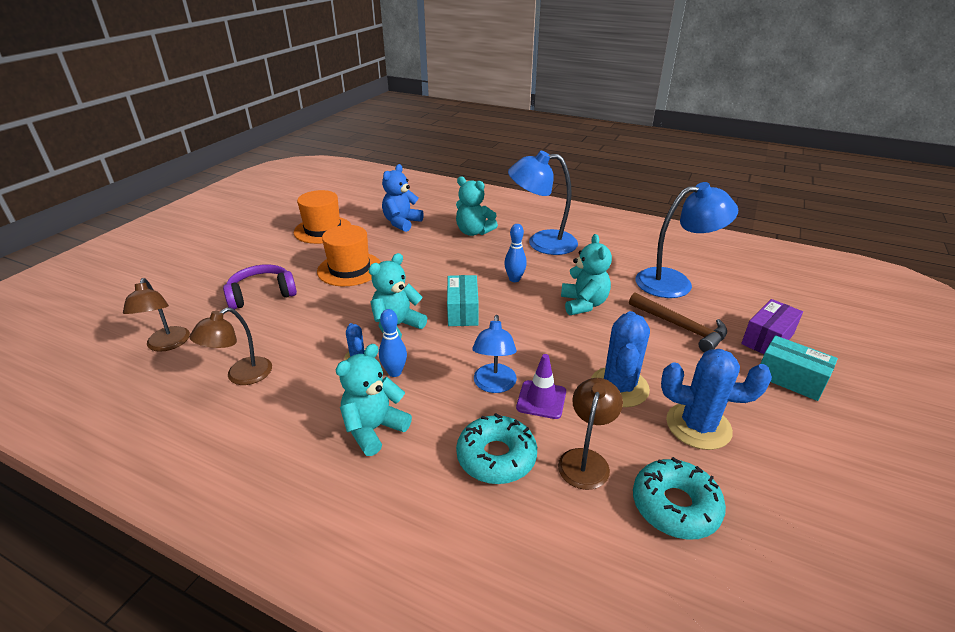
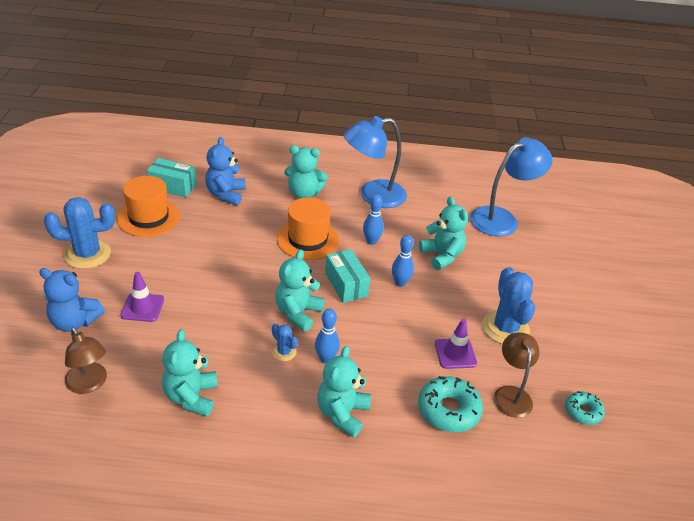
camera: 25 degrees left, 5 degrees up
(198, 294) = (74, 322): none -> blue teddy bear
(241, 376) = (191, 397): brown lamp -> turquoise teddy bear
(262, 294) = (142, 307): purple headphones -> purple traffic cone
(349, 269) = (211, 260): orange hat -> orange hat (308, 239)
(494, 385) = (413, 350): blue lamp -> none
(521, 320) = (400, 283): none -> blue bowling pin
(675, 506) = (583, 411): turquoise donut -> turquoise donut, size x0.60
(680, 327) = (525, 262): brown hammer -> none
(698, 426) = (572, 346): blue cactus -> blue cactus (87, 254)
(767, 339) = (589, 260): purple box -> none
(790, 379) = (616, 292): turquoise box -> turquoise box (172, 186)

